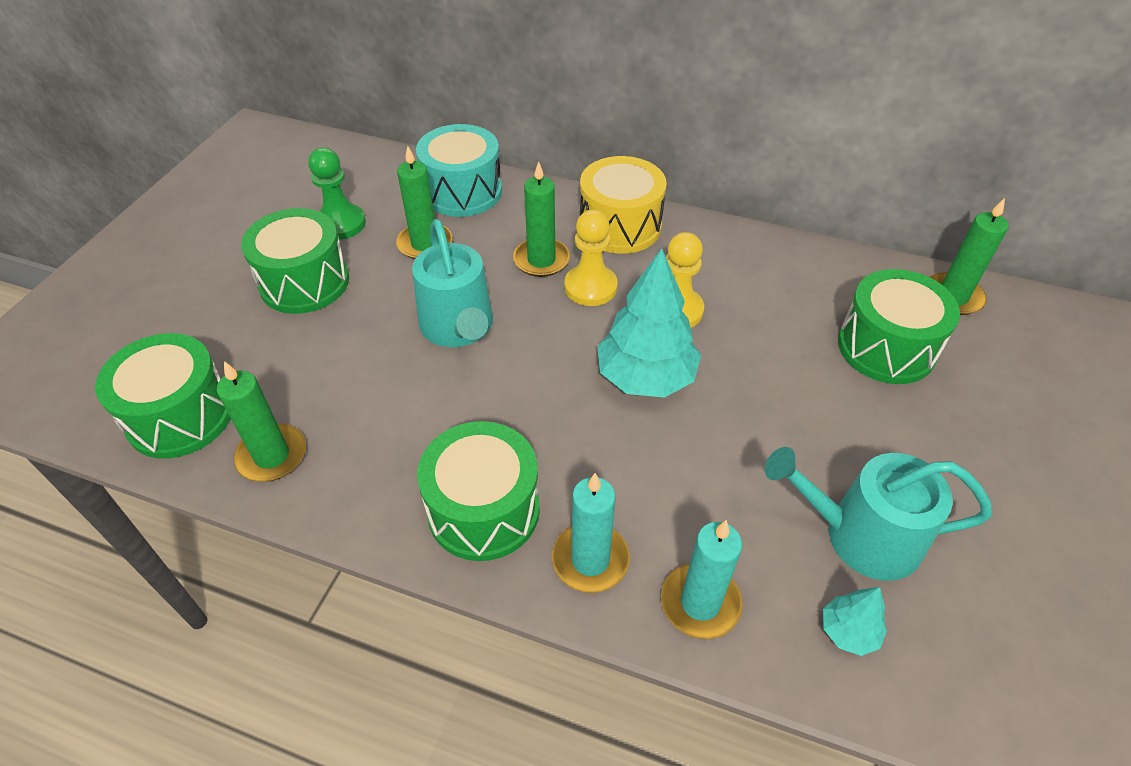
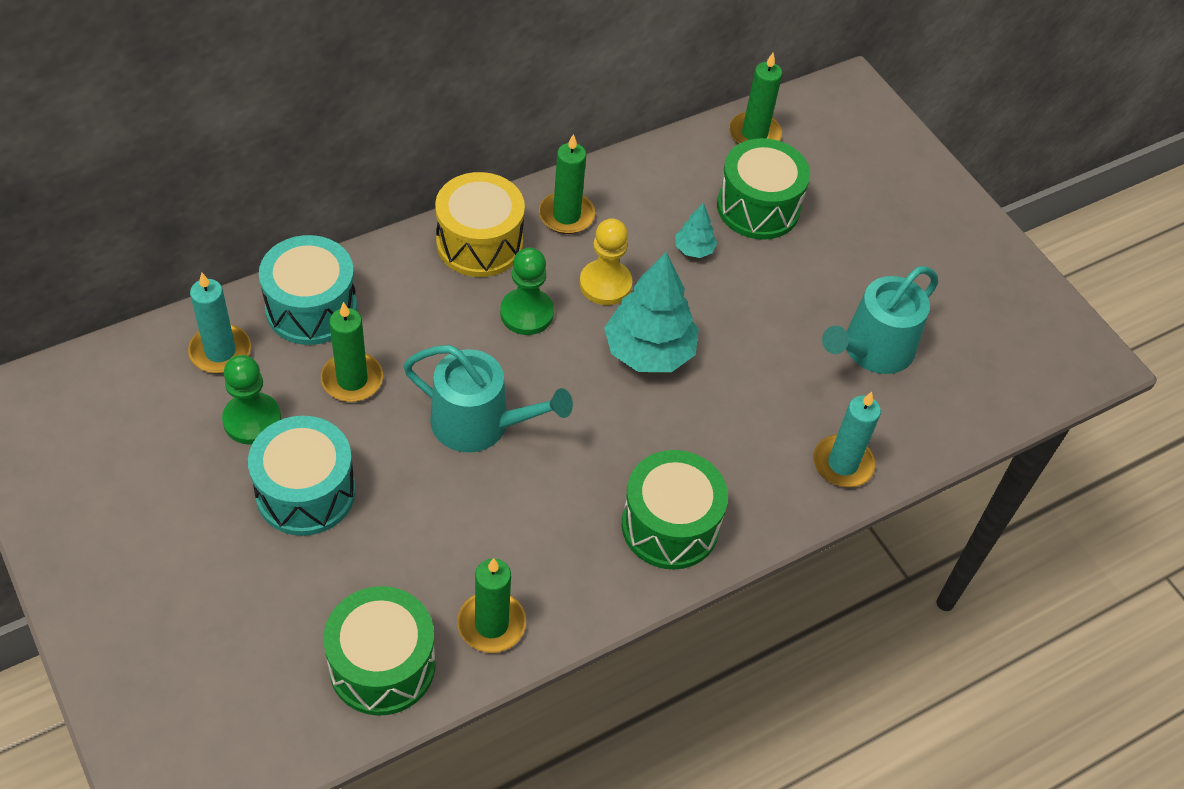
camera: 55 degrees left, 5 degrees up
(304, 282) = (305, 492): green drum -> turquoise drum
(541, 260) = (462, 320): green candle -> green candle (566, 215)
(590, 287) = (526, 313): yellow pawn -> green pawn
(590, 560) = (763, 495): turquoise candle -> turquoise candle (220, 351)
(848, 631) = (921, 410): turquoise tree -> turquoise tree (694, 249)

